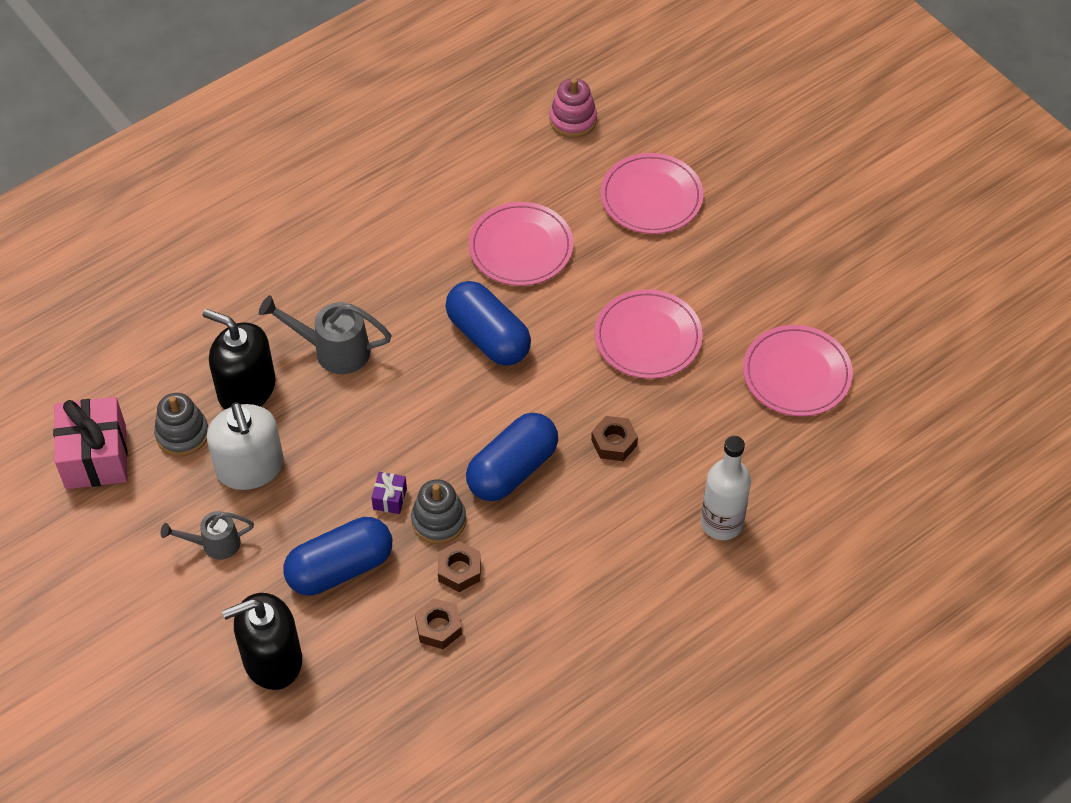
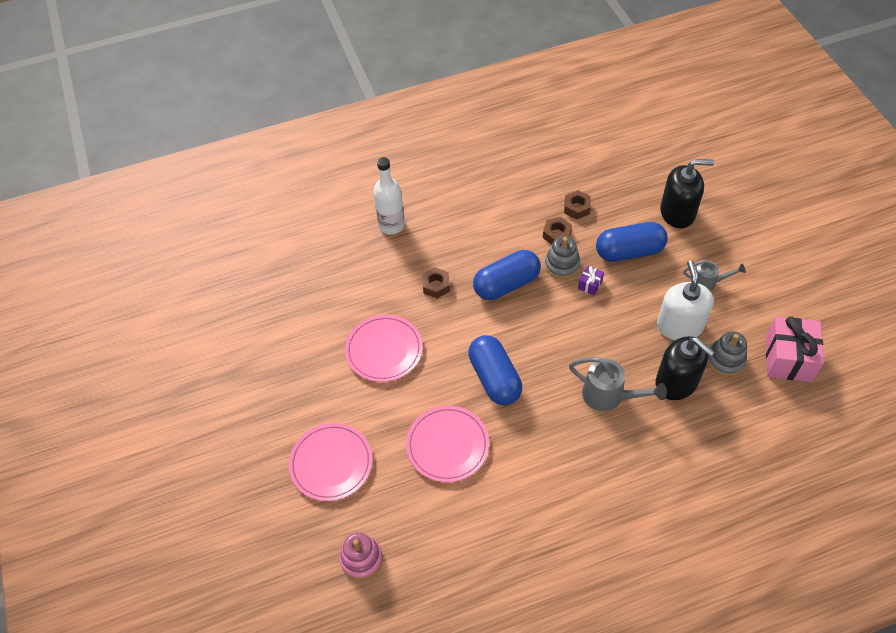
camera: 160 degrees left, 0 degrees up
(796, 374) = (299, 301): pink plate -> none

